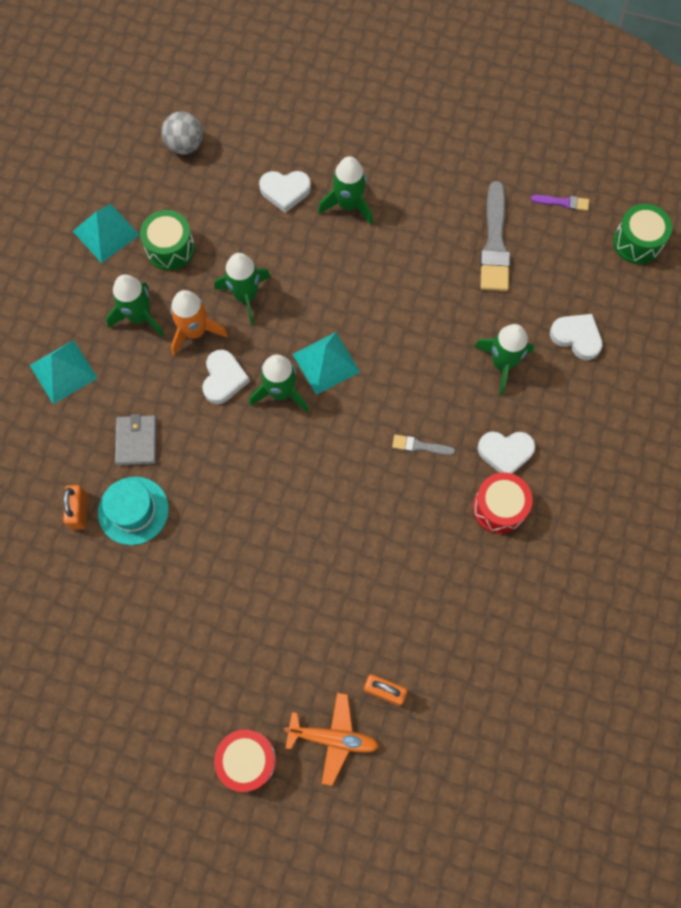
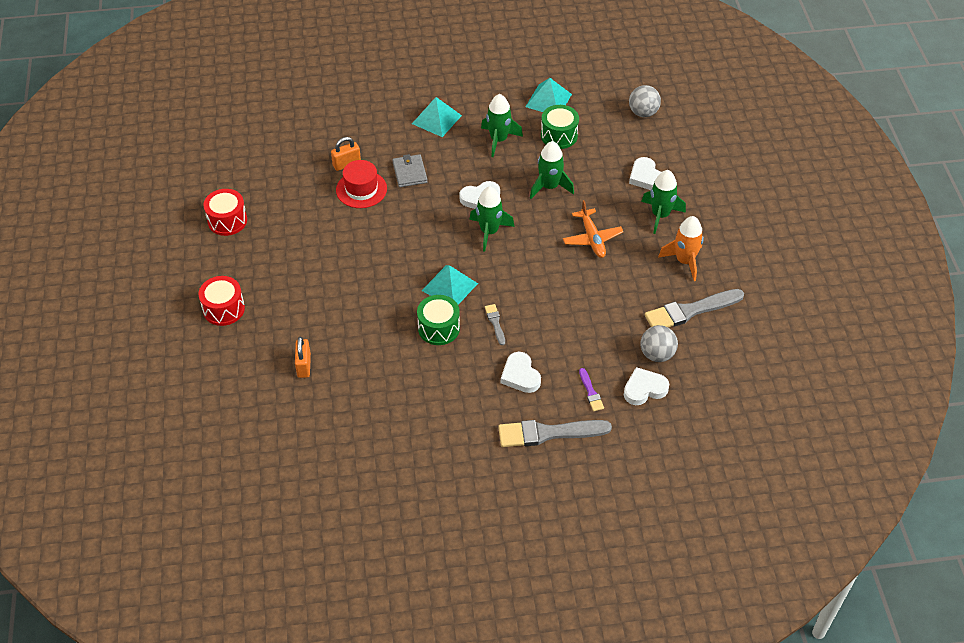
camera: 65 degrees right, 20 degrees down
(133, 510) = (361, 189): turquoise hat -> red hat
(136, 441) = (409, 172): grey wallet -> grey wallet turned 75 degrees counterclockwise
(195, 331) = (506, 171): orange rocket -> orange rocket (684, 261)
(326, 363) = (527, 248): turquoise pyramid -> turquoise pyramid (449, 287)
(333, 738) = (258, 349): orange plane -> orange plane (592, 238)
(499, 507) = (474, 386): red drum -> red drum (227, 221)
(502, 363) = (591, 349): green rocket -> none
(537, 303) = (657, 354): none -> grey ball
(563, 202) = (757, 342): purple brush -> purple brush (591, 392)
(576, 337) = (644, 389): white heart -> white heart turned 120 degrees counterclockwise
(594, 459) = (548, 433): none -> grey brush
(637, 242) = (756, 402): green drum -> green drum (439, 328)

